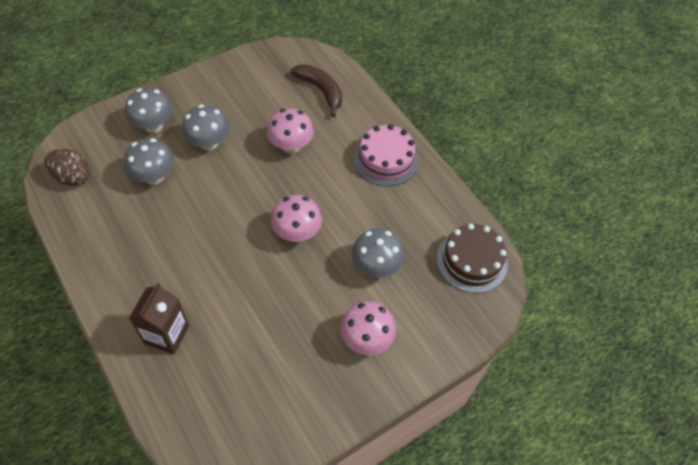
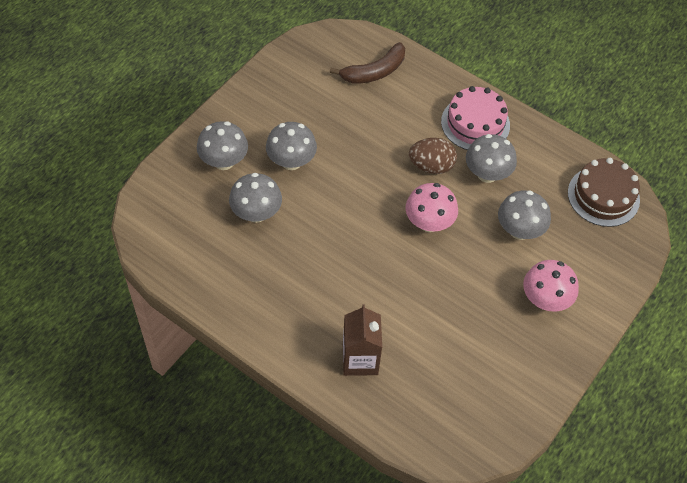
camera: 20 degrees left, 0 degrees up
(72, 177) = (172, 241): brown egg -> brown egg (431, 166)
(291, 146) = (376, 139): pink mushroom -> none
(321, 91) = (374, 72): brown banana -> brown banana turned 120 degrees clockwise
(373, 206) = (487, 174): none -> grey mushroom

